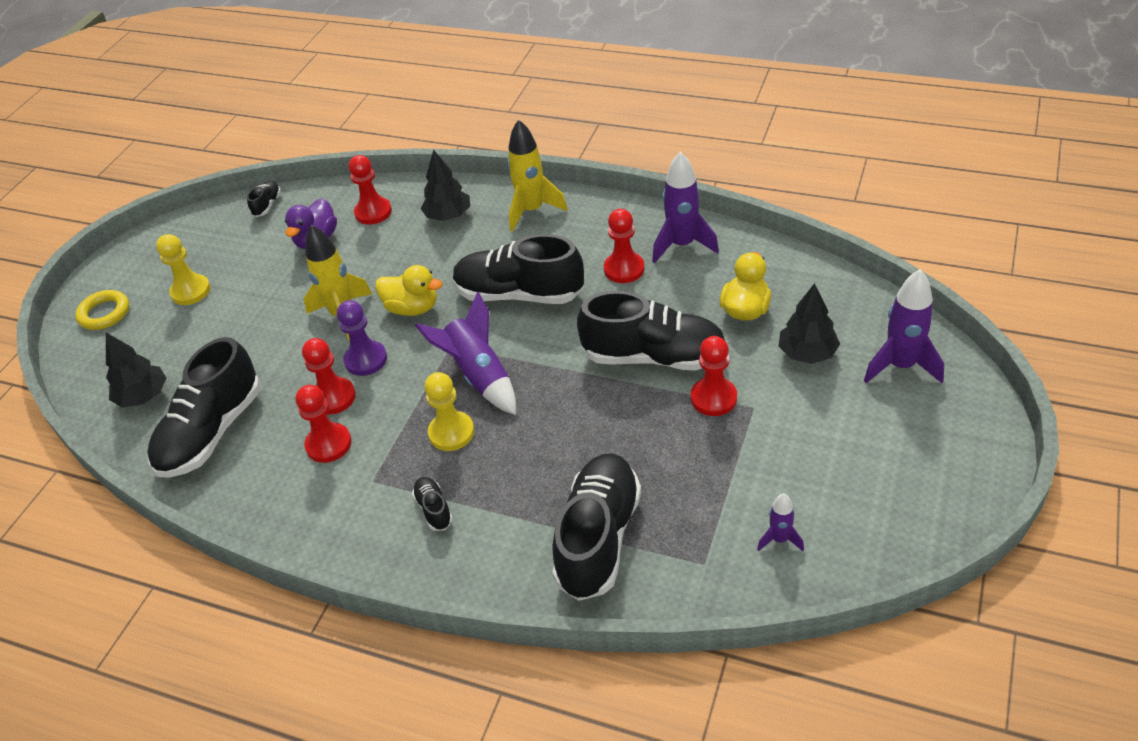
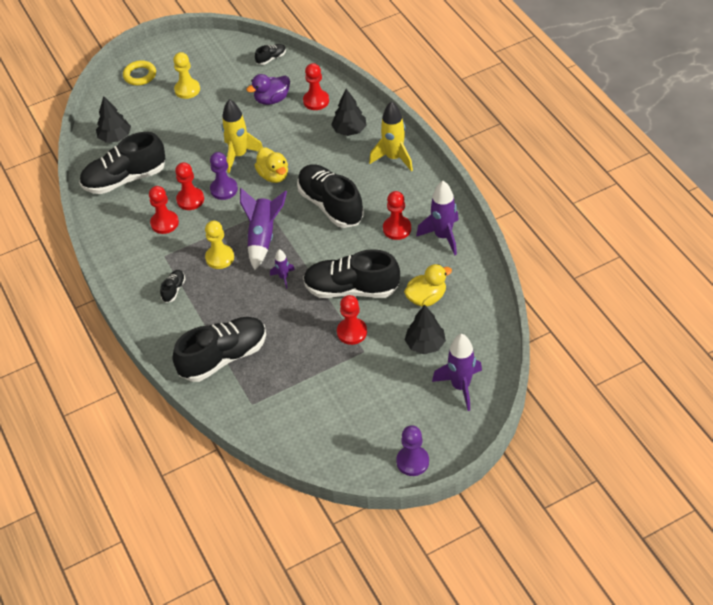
camera: 40 degrees right, 5 degrees up
(654, 357) = (351, 289): black shoe -> black shoe turned 135 degrees clockwise
(779, 539) = (295, 420): purple rocket -> purple rocket (283, 277)
(965, 478) = (412, 461): none -> purple pawn

